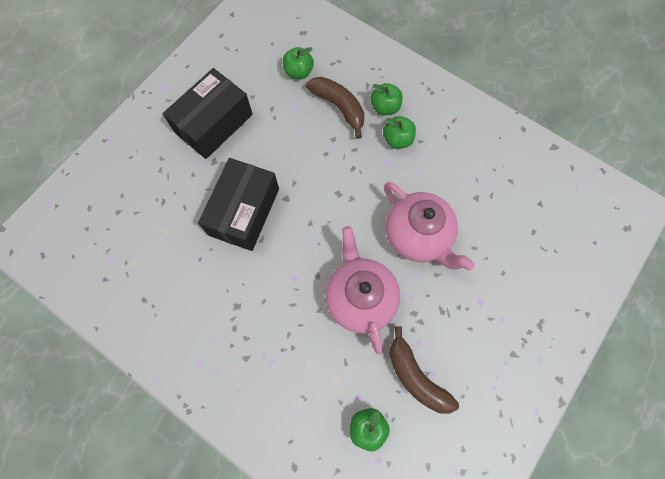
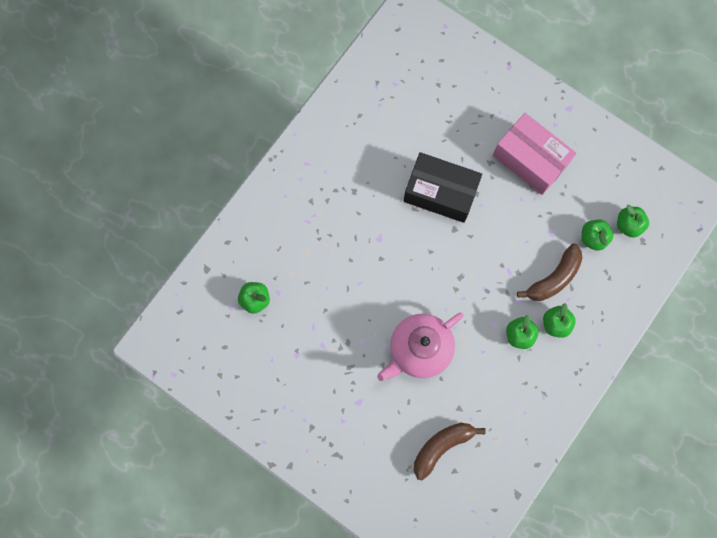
camera: 90 degrees right, 5 degrees up
(214, 124) = (530, 160): black box -> pink box
(286, 43) = (628, 225): none -> green apple
(360, 297) = (362, 295): pink teapot -> none
(415, 376) = (294, 341): brown banana -> brown banana (442, 446)

